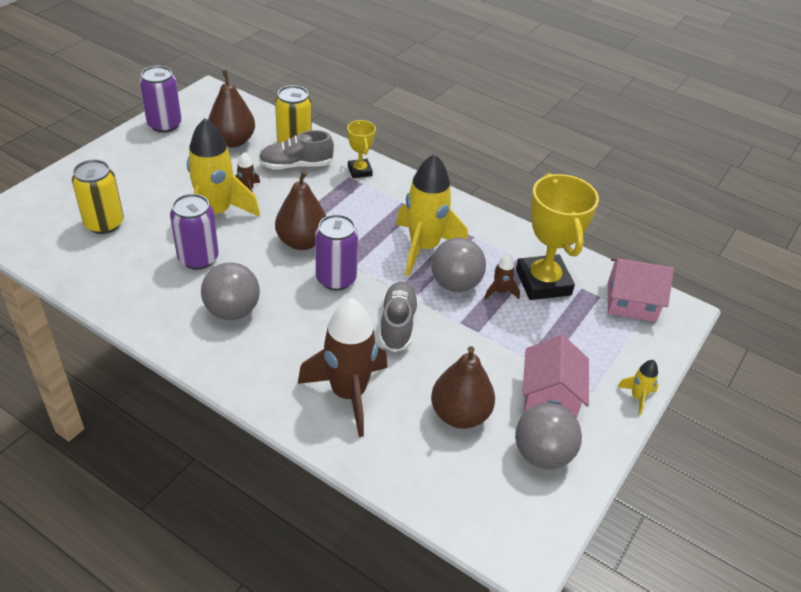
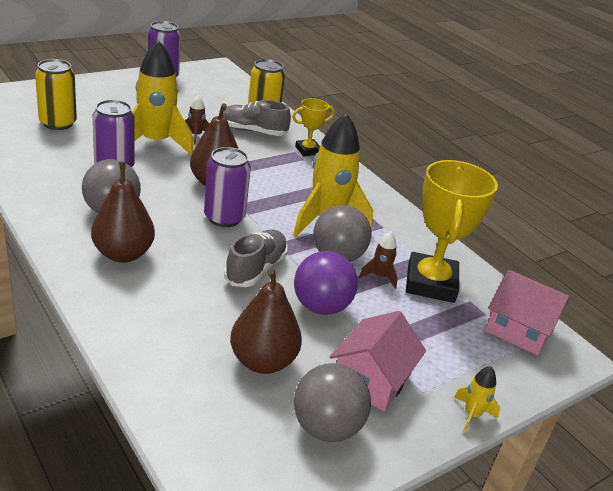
camera: 20 degrees right, 10 degrees down
(233, 141) = (211, 101): brown pear -> brown pear (123, 254)
(348, 394) = (165, 306): brown rocket -> none
(360, 171) = (308, 150): yellow trophy -> yellow trophy turned 60 degrees clockwise
(472, 342) = (321, 307): none -> purple ball

